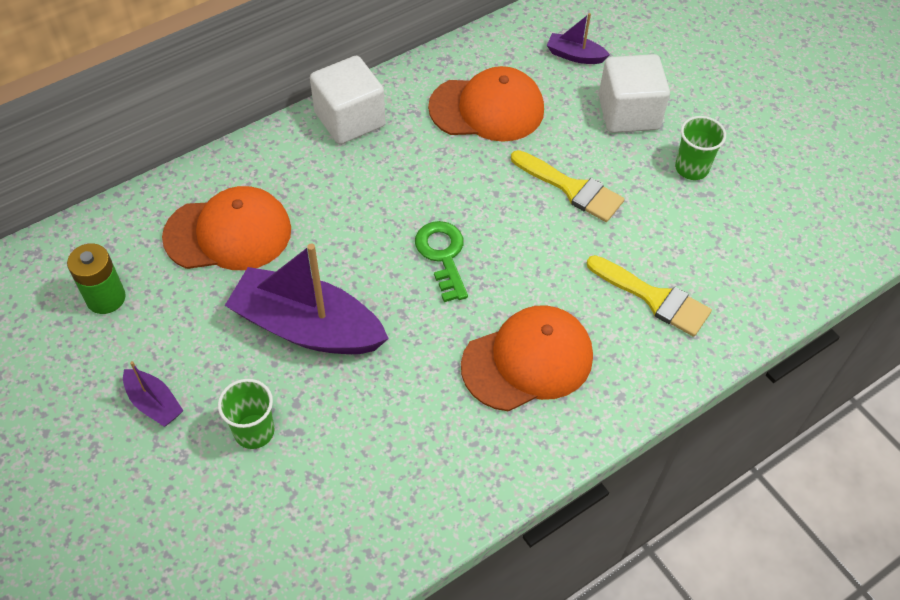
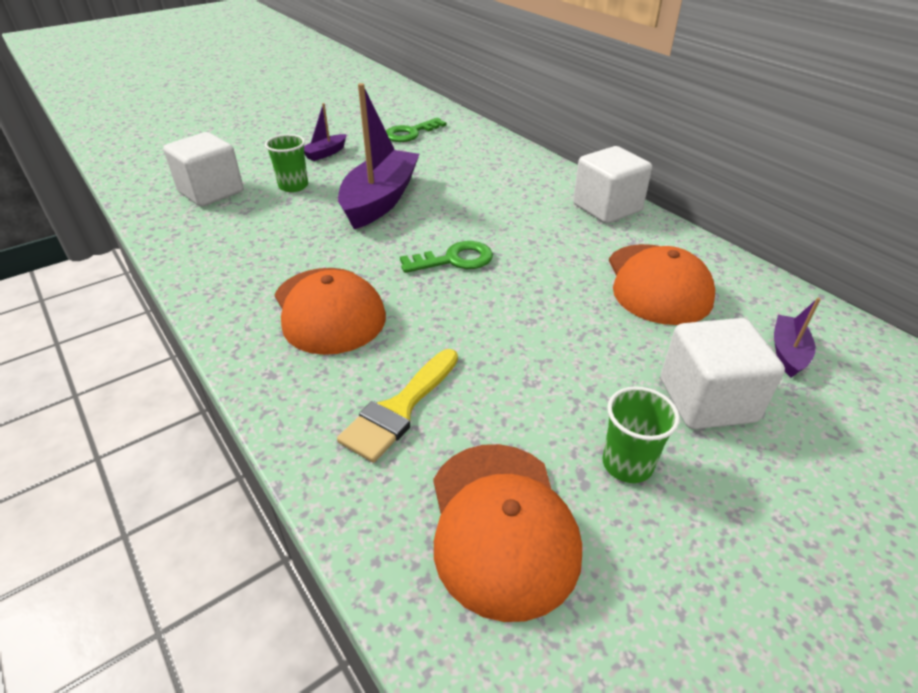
camera: 90 degrees right, 15 degrees down
(106, 298) = (410, 133): green battery -> green key
(228, 233) = (469, 166): orange cap -> orange cap (501, 526)
(256, 536) = (211, 192): none -> white cube
(572, 189) = (558, 345): yellow brush -> none

